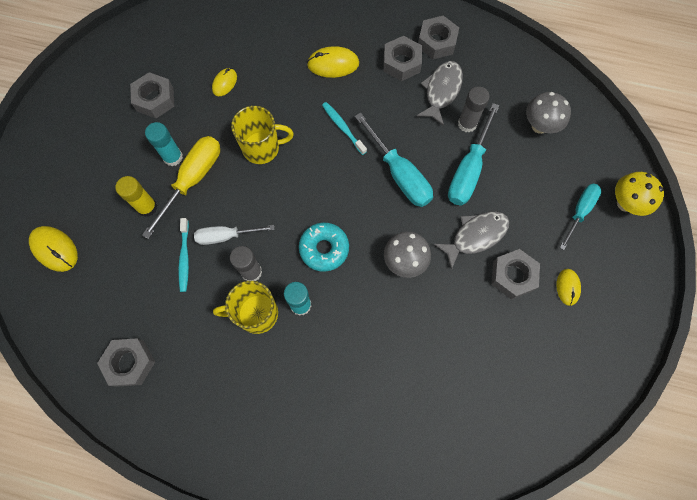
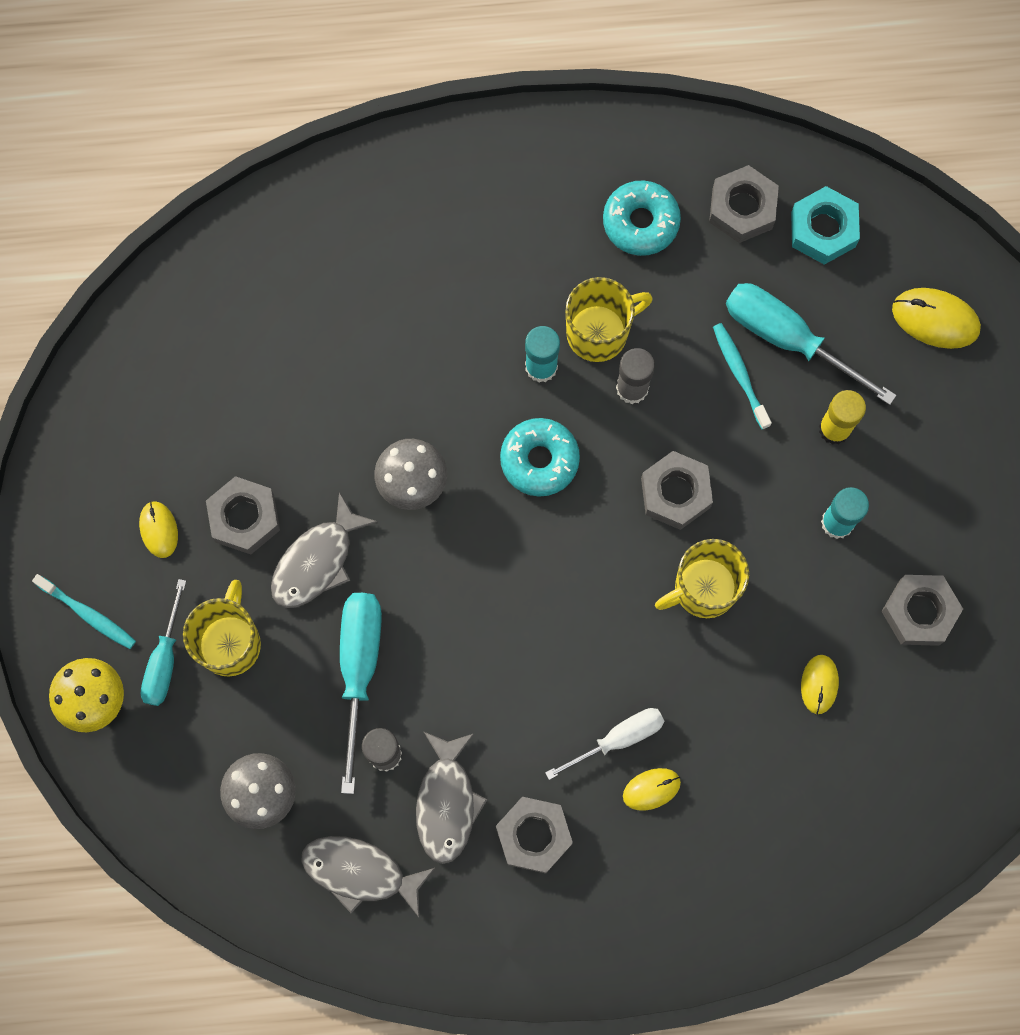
camera: 160 degrees right, 5 degrees up
(88, 330) = (823, 229): none -> turquoise nut
(193, 180) = (787, 497): yellow screwdriver -> none
(198, 378) = (640, 222): none -> turquoise donut
(226, 236) = (694, 427): white screwdriver -> white screwdriver (618, 738)
(333, 64) = (651, 789): yellow mouse -> yellow mouse, size x0.64
(343, 127) = (588, 672): turquoise toothbrush -> turquoise toothbrush (88, 614)
(399, 174) = (467, 622): turquoise screwdriver -> turquoise screwdriver (787, 338)
(436, 42) = (486, 903): grey nut -> grey nut (675, 493)
(497, 74) = (360, 872): none -> grey fish
(539, 208) = (230, 642): none -> yellow mug

